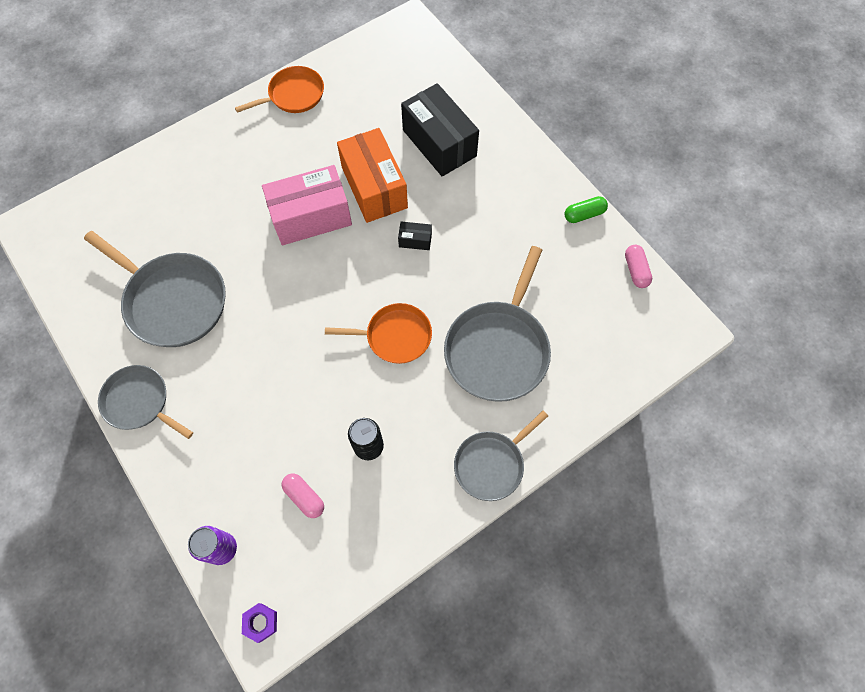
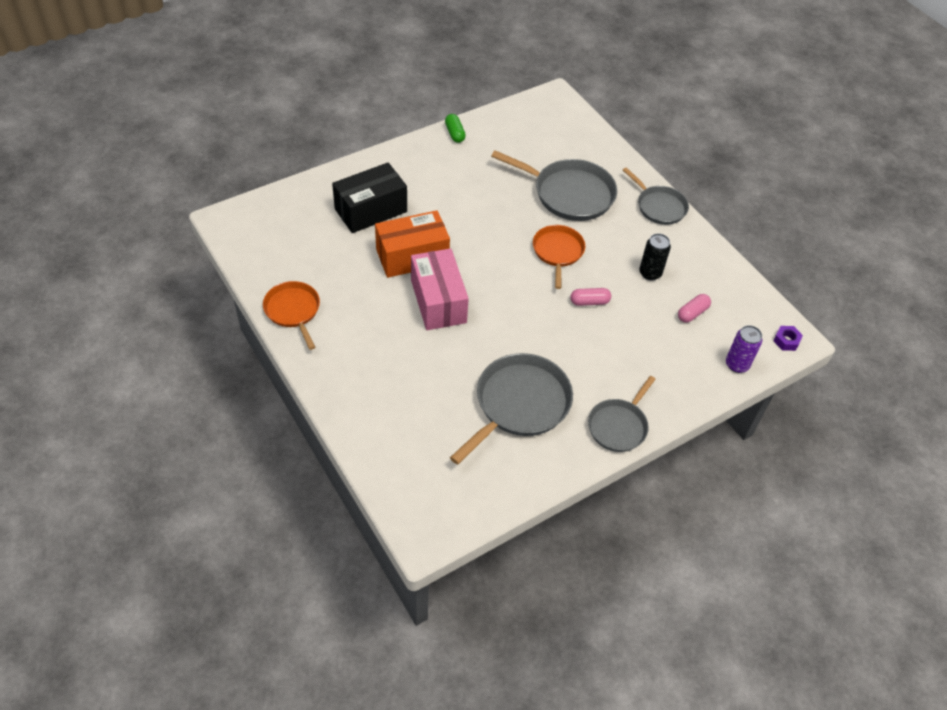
camera: 90 degrees left, 15 degrees down
(415, 240) = (469, 233): black box -> none
(635, 270) = (506, 114): pink capsule -> pink capsule (589, 302)

